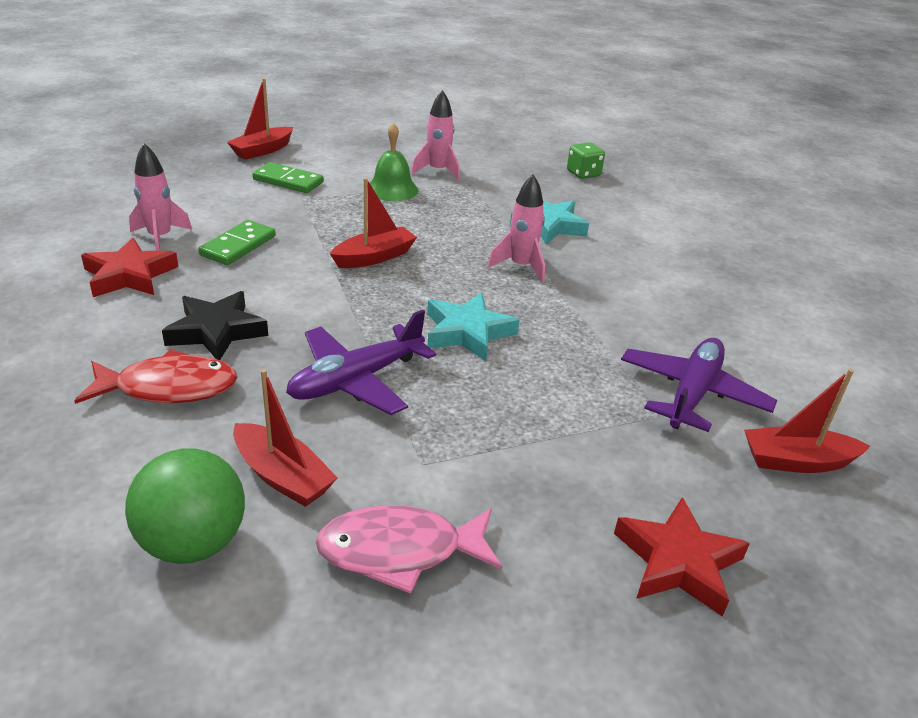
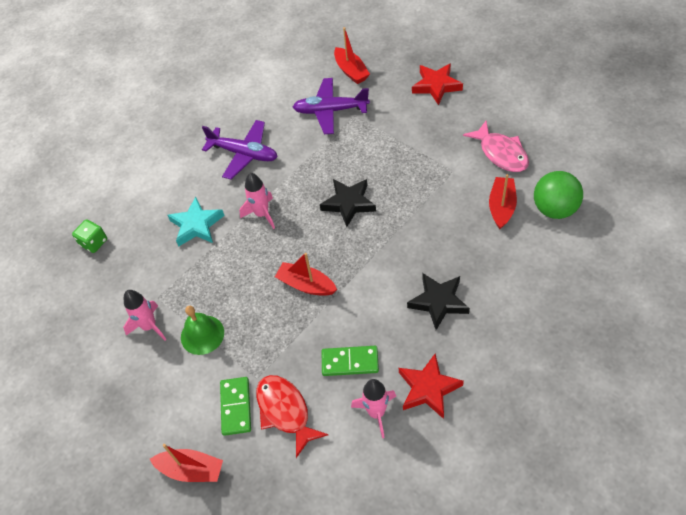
camera: 110 degrees left, 20 degrees up
(169, 388) = (493, 285): red fish -> red fish (285, 411)
(356, 380) = (423, 222): purple plane -> purple plane (244, 154)
(467, 332) = (348, 203): turquoise star -> black star

